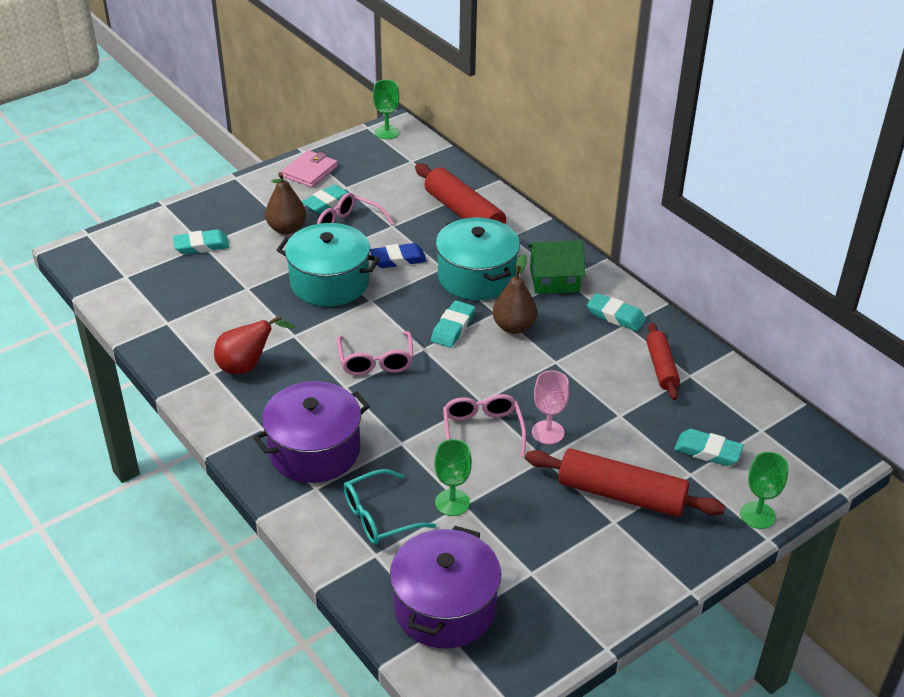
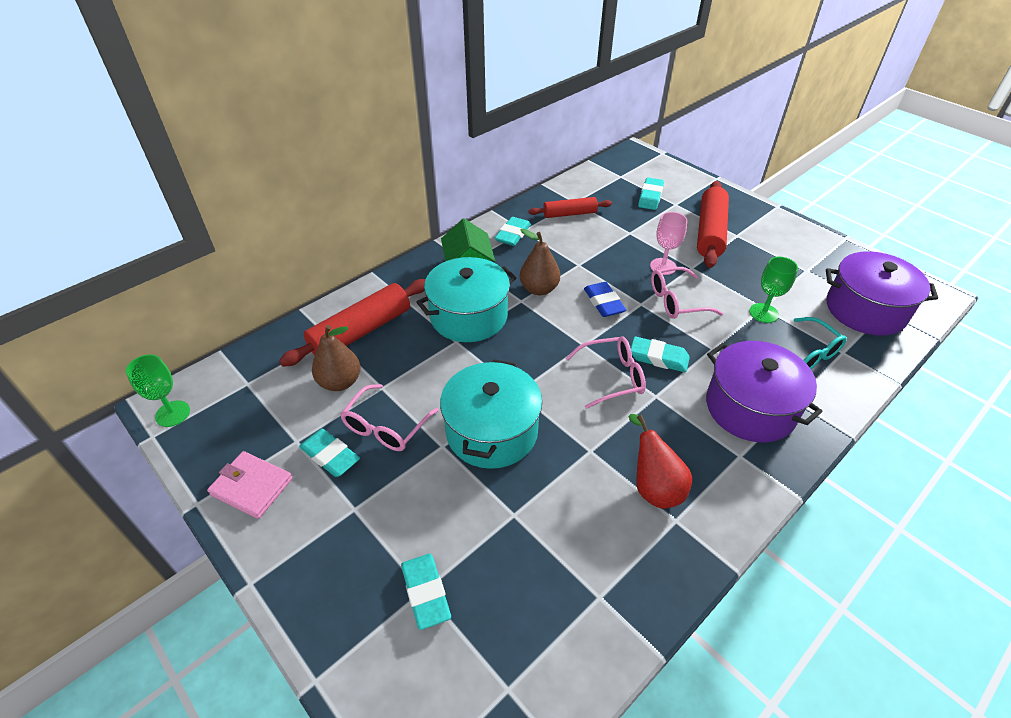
camera: 95 degrees left, 5 degrees up
(286, 228) = (385, 492): brown pear -> brown pear (340, 382)
(398, 259) = (444, 376): blue eraser -> blue eraser (603, 303)
(453, 327) = (549, 327): turquoise eraser -> turquoise eraser (658, 358)
(757, 515) = (699, 181): green goblet -> none

